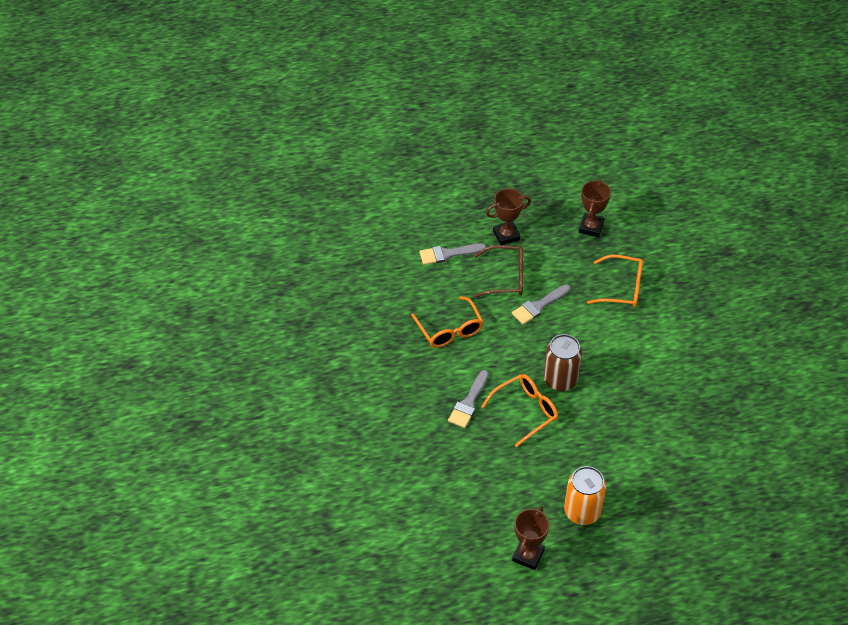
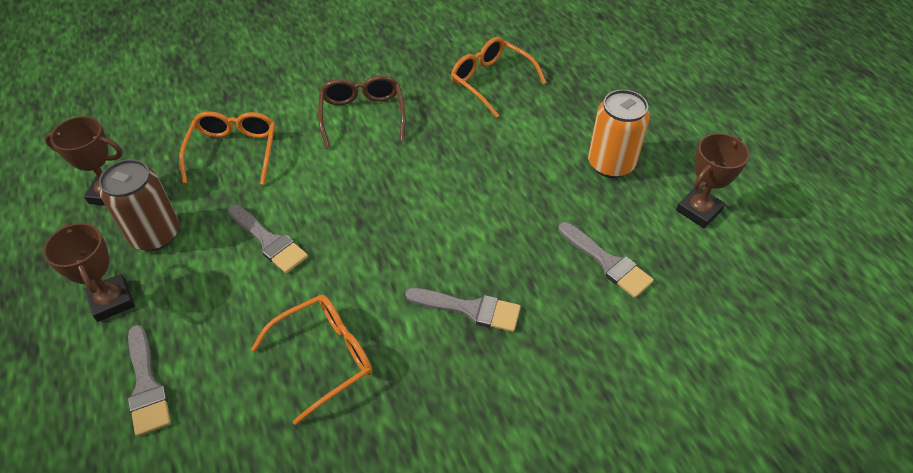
camera: 100 degrees left, 0 degrees up
(491, 485) = (607, 262): none -> grey brush
(505, 277) = (208, 291): brown glasses -> brown glasses (362, 116)
(525, 411) = (470, 237): orange glasses -> orange glasses (491, 81)
(528, 555) = (698, 210): brown trophy -> brown trophy turned 60 degrees counterclockwise
(560, 380) = (406, 203): brown can -> brown can (155, 234)

